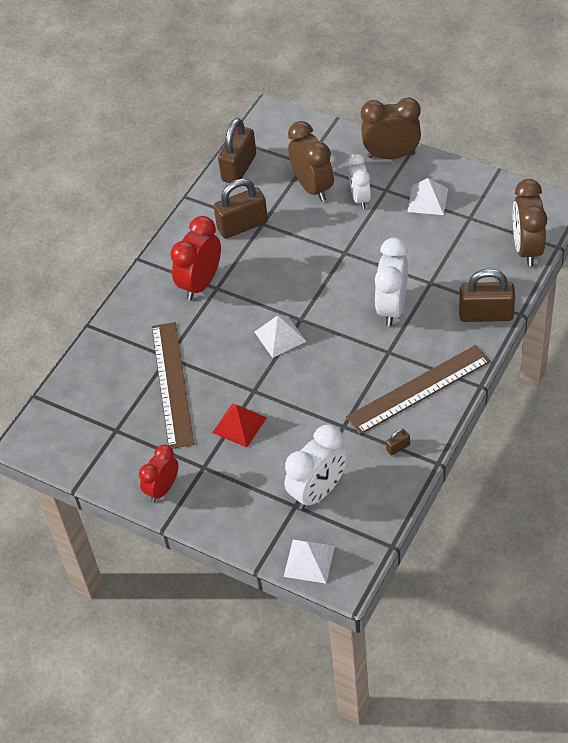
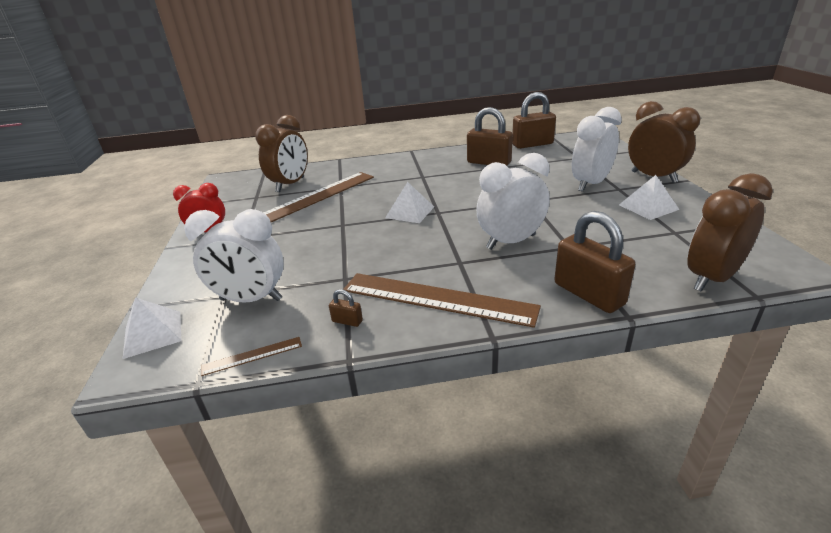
camera: 50 degrees right, 20 degrees down
(200, 283) = (418, 171): red clock -> none
(239, 425) = (301, 233): red pyramid -> none
(313, 187) = (564, 167): brown clock -> brown clock (290, 185)
(360, 198) = (590, 184): white clock -> white clock, size x1.51
(388, 510) = (252, 356): none -> brown ruler

